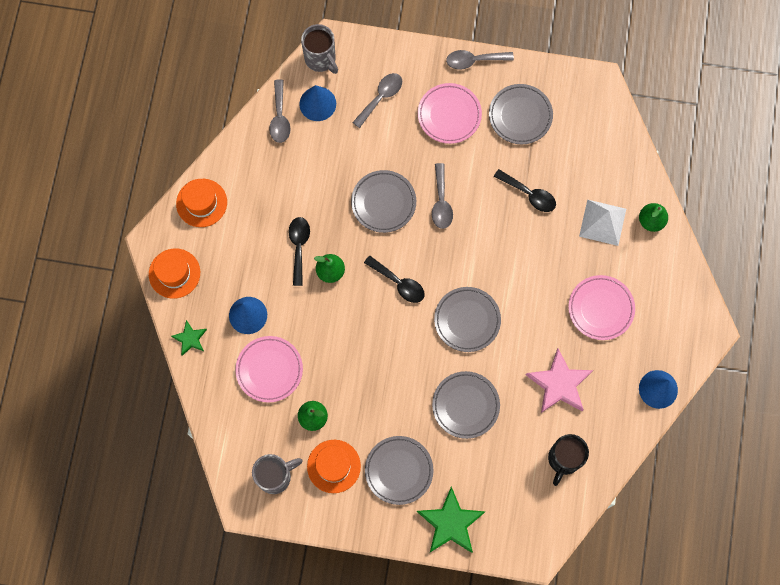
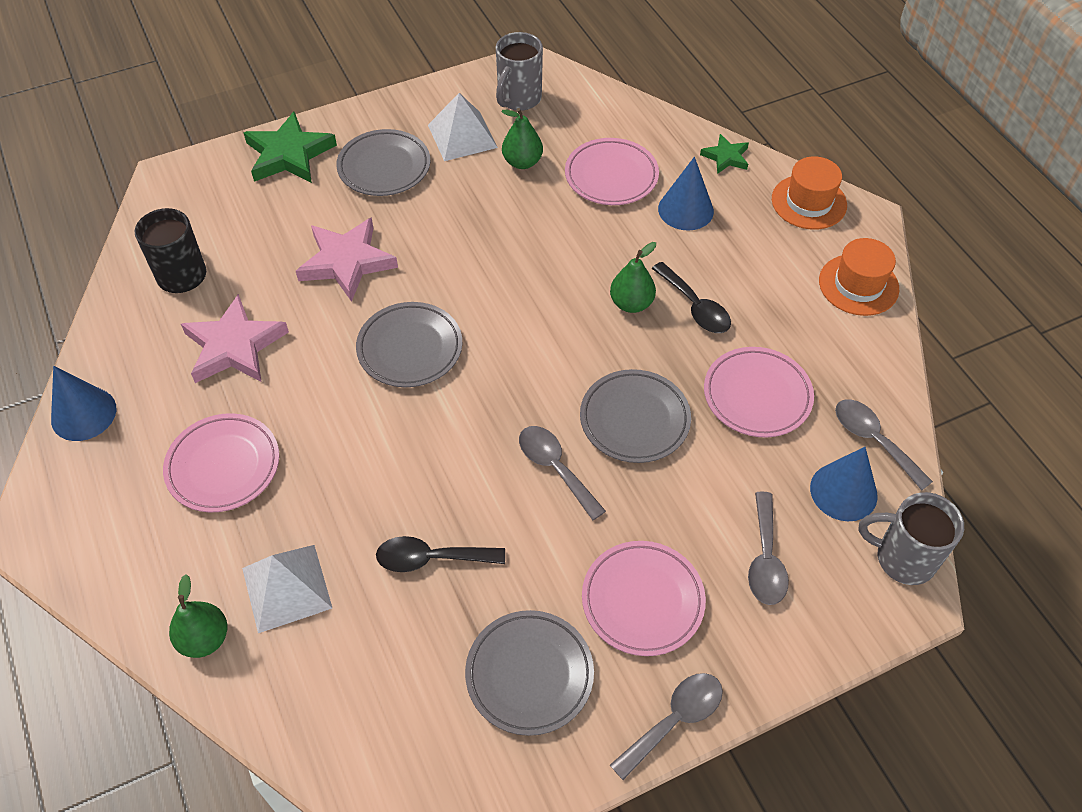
camera: 145 degrees right, 20 degrees down
(313, 176) = (757, 396): none -> pink plate
(333, 466) = (462, 136): orange hat -> white pyramid
(399, 283) = (533, 339): black spoon -> none
(465, 405) = (347, 262): grey plate -> pink star

